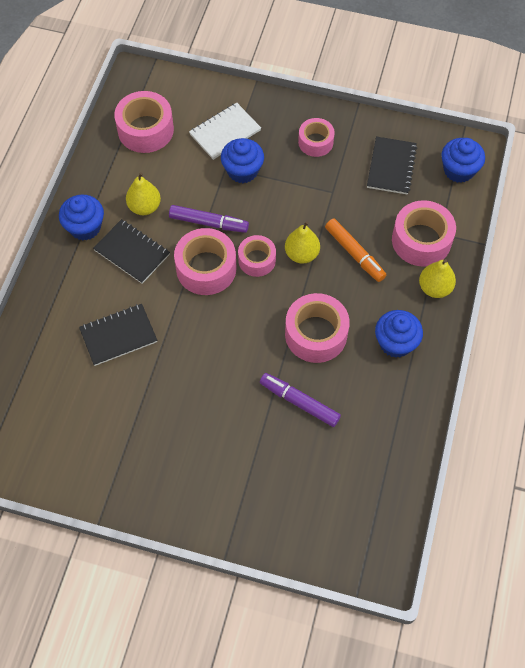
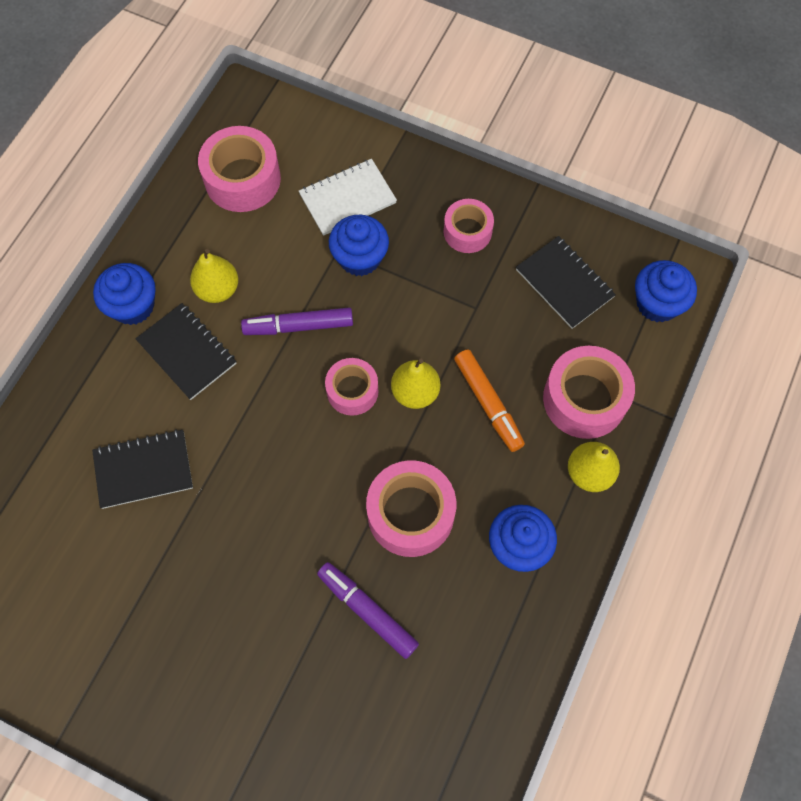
camera: 10 degrees right, 5 degrees up
(206, 268) = (281, 392): pink tape -> none
(209, 223) = (298, 326): purple marker -> purple marker turned 150 degrees clockwise
(391, 167) = (564, 283): black notebook -> black notebook turned 60 degrees counterclockwise

